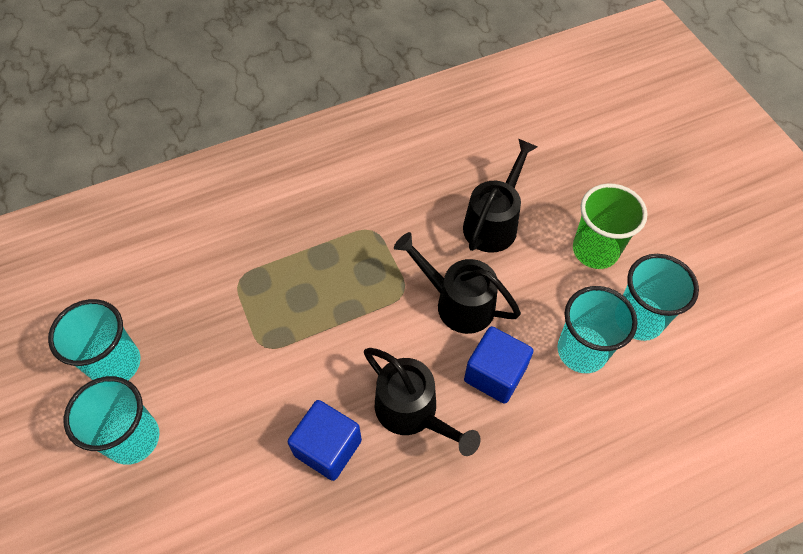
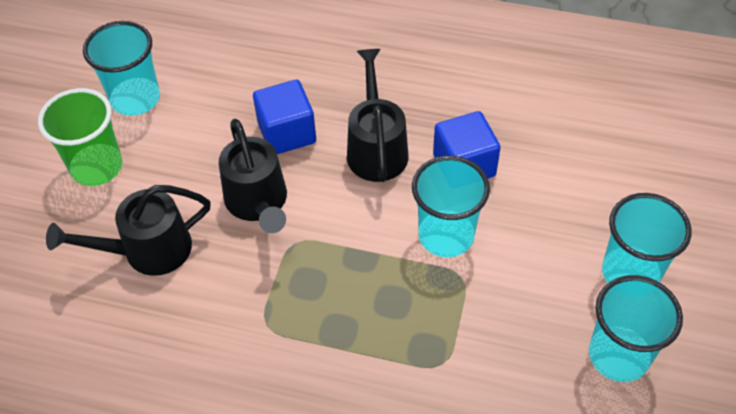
camera: 140 degrees left, 5 degrees down
(582, 351) = (204, 106): turquoise cup -> turquoise cup (446, 235)

